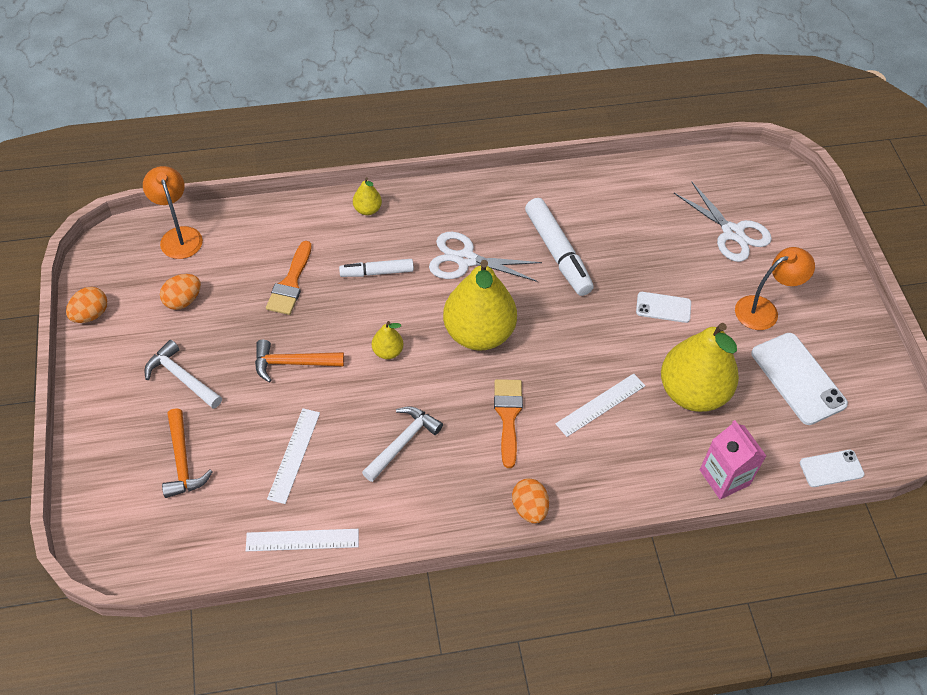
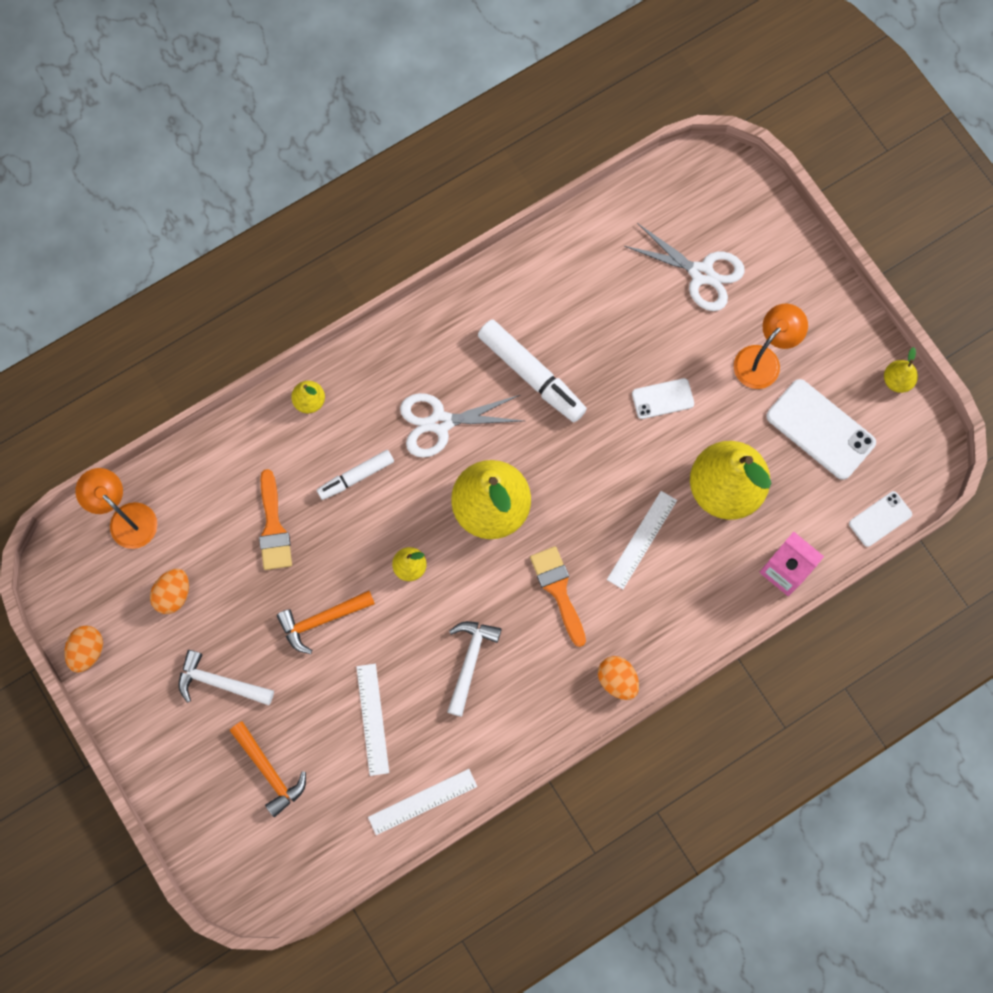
camera: 20 degrees left, 20 degrees up
(882, 366) = (897, 380): none -> yellow pear

